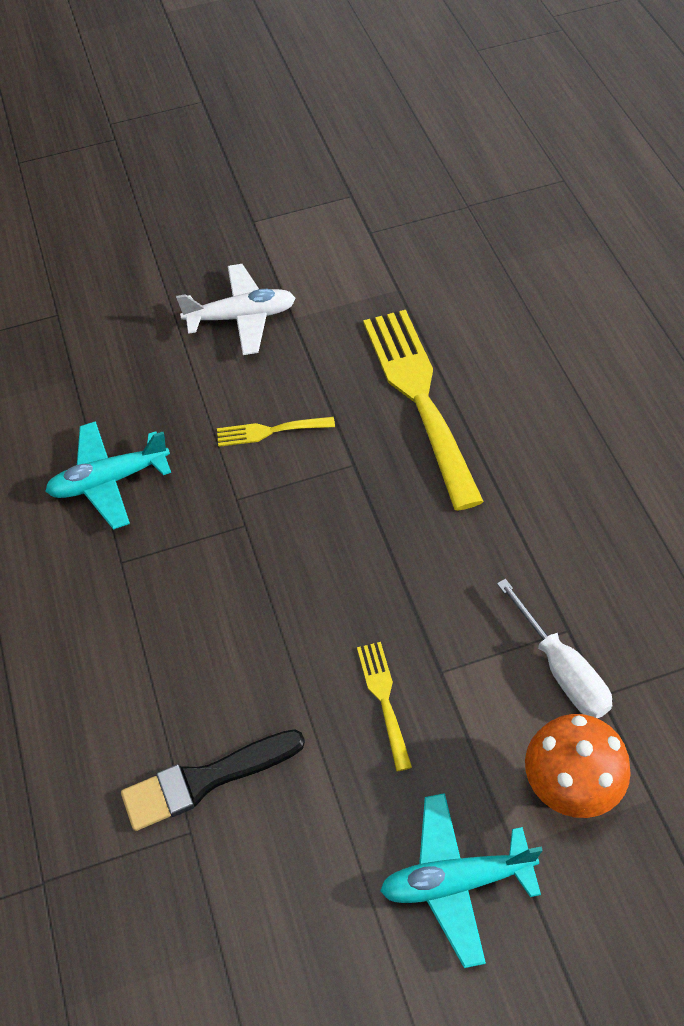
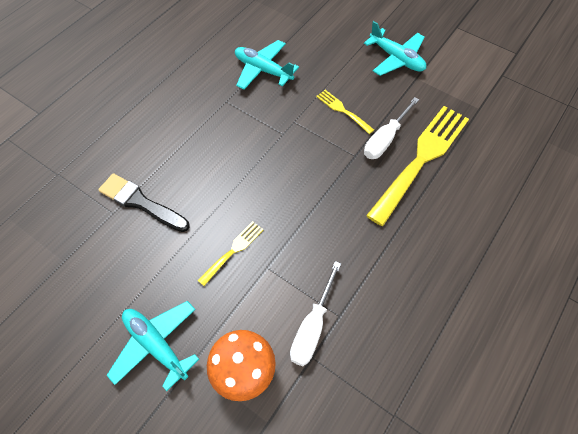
camera: 50 degrees right, 5 degrees up
(241, 317) = (396, 59): white plane -> turquoise plane
(357, 415) = (385, 139): none -> white screwdriver

